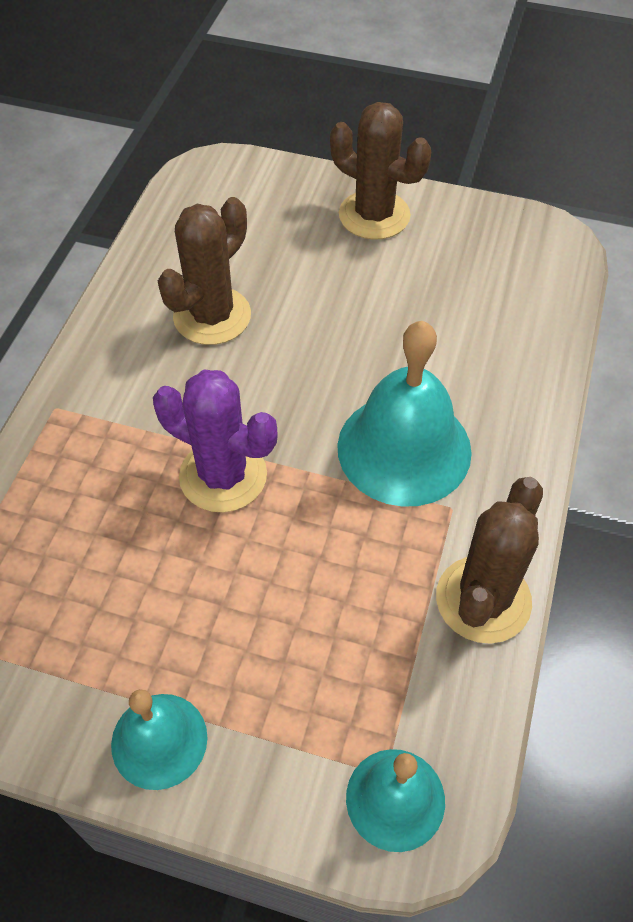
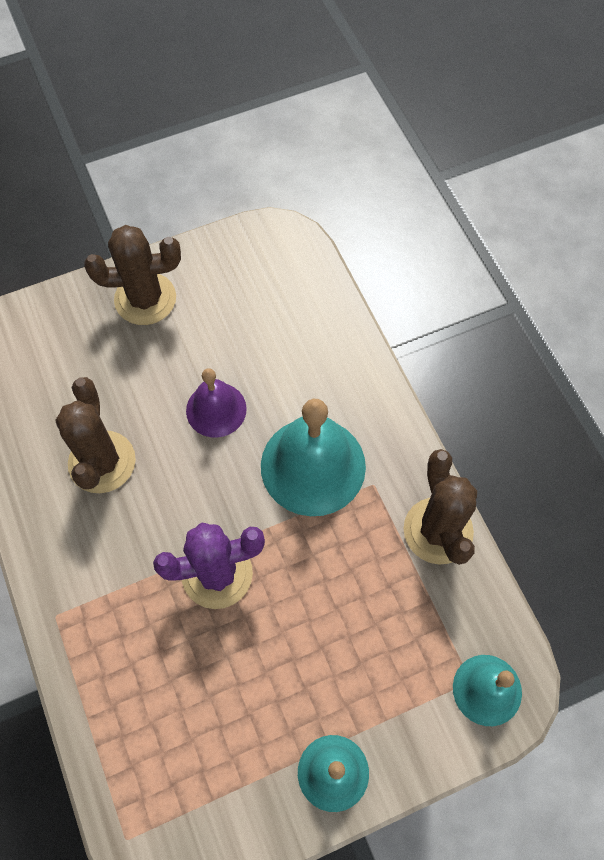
camera: 40 degrees left, 10 degrees up
(354, 340) = (216, 409): none -> purple bell

